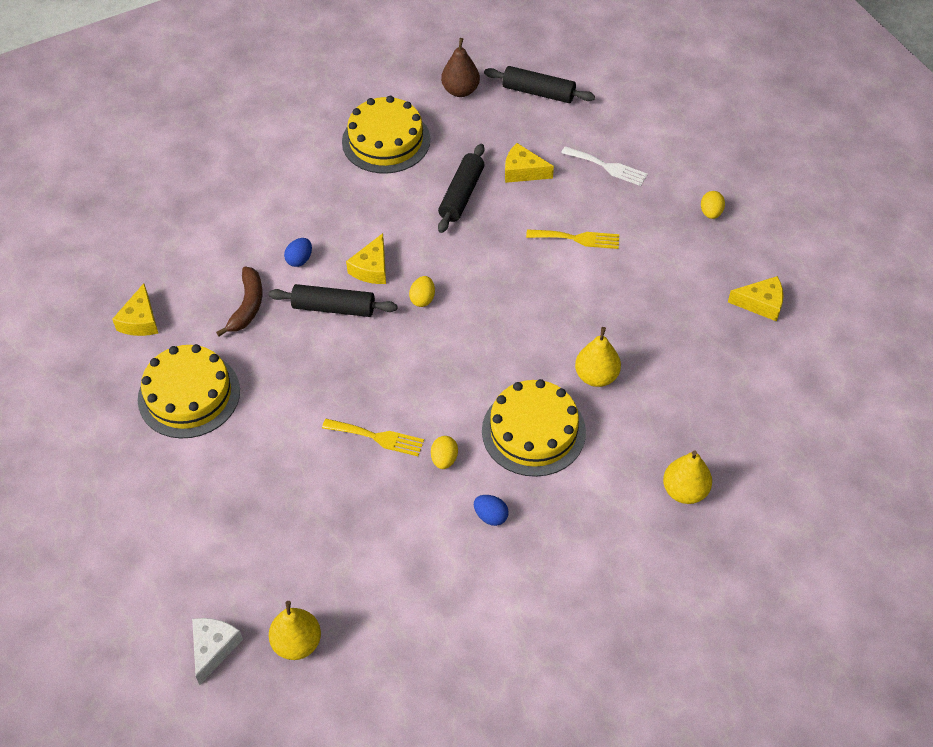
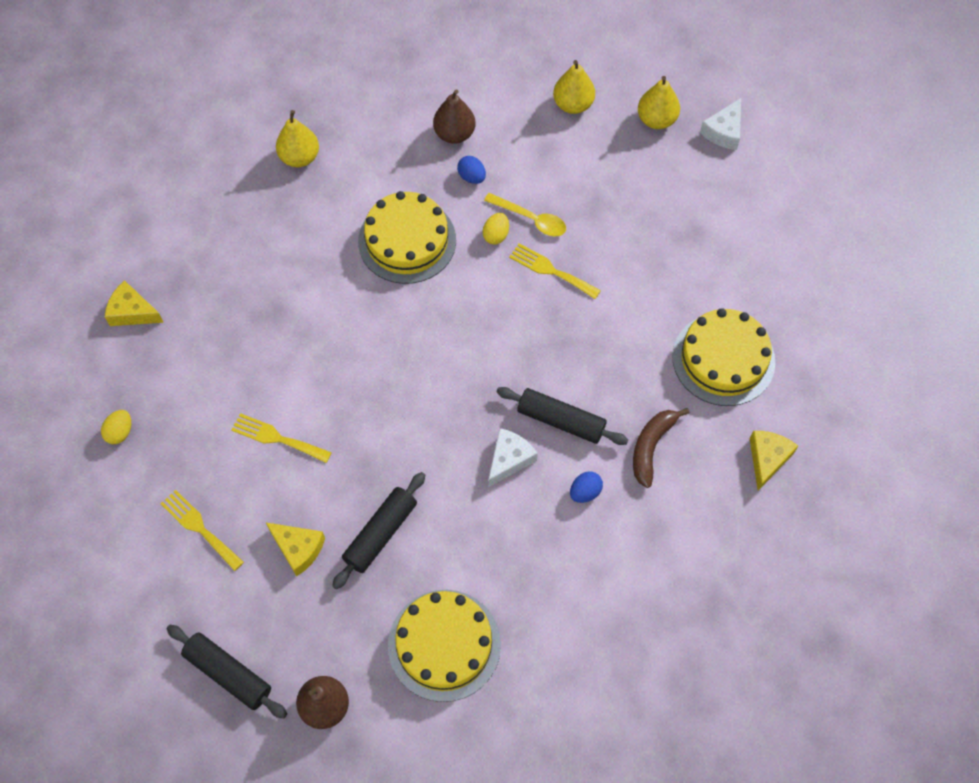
camera: 165 degrees left, 10 degrees up
(371, 268) = (509, 459): yellow cheese -> white cheese
(412, 485) = (531, 219): none -> yellow spoon
(422, 299) = (466, 407): yellow egg -> none
(527, 562) = (454, 134): none -> brown pear
(596, 376) = (327, 278): yellow pear -> yellow pear (573, 104)
(607, 167) = (199, 527): white fork -> yellow fork

